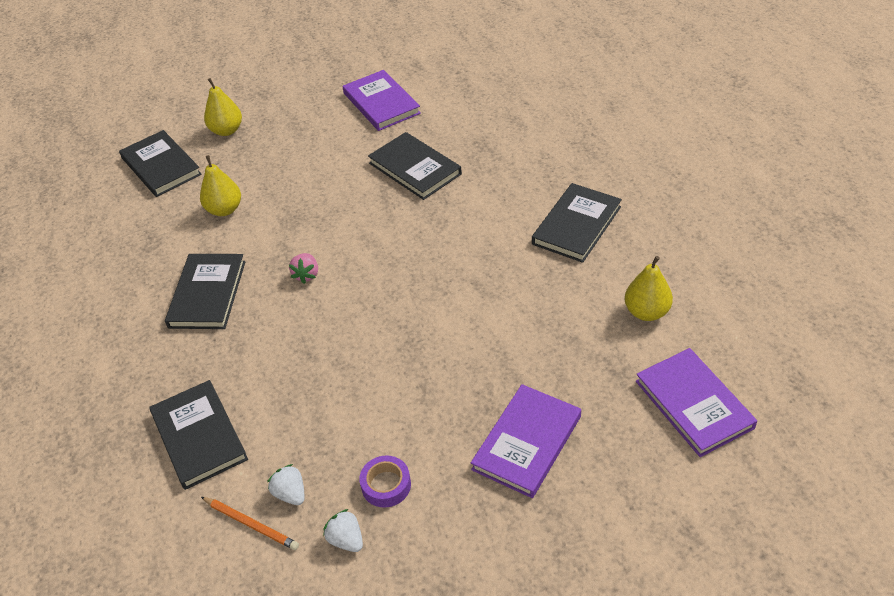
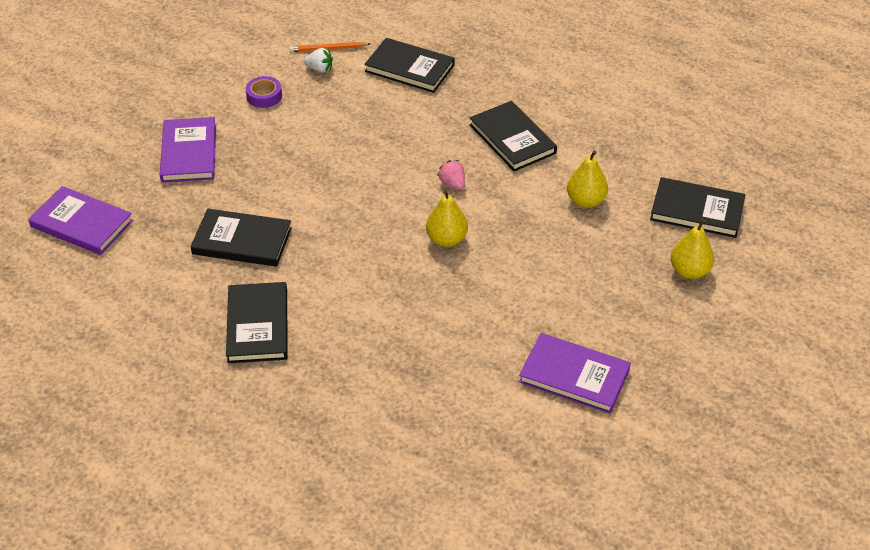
camera: 140 degrees right, 0 degrees up
(346, 540) = (265, 65): white strawberry -> none
(415, 168) = (459, 315): black book -> black book (242, 241)
(646, 312) = (150, 274): yellow pear -> yellow pear (446, 239)

